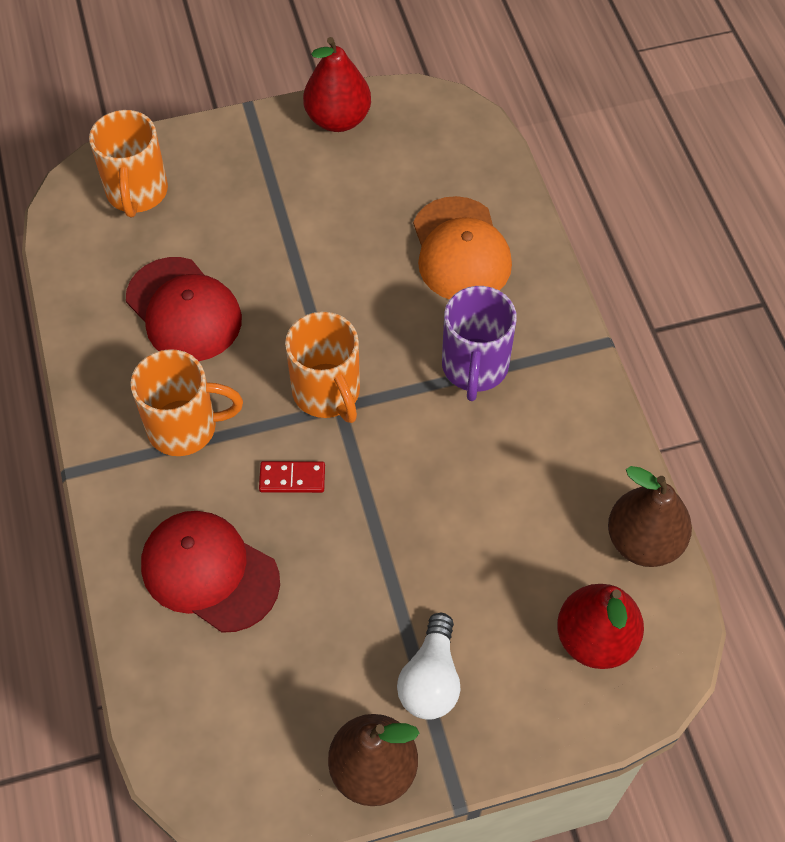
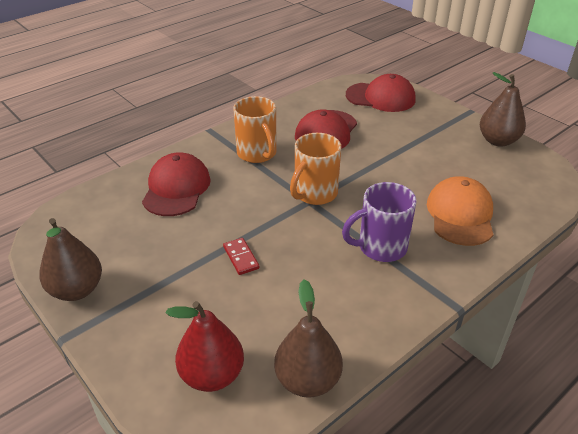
camera: 65 degrees right, 20 degrees down
(137, 193) = (380, 97): orange mug -> red cap
(292, 478) = (250, 198): red domino -> red domino (241, 257)
(338, 119) = (498, 141): red pear -> brown pear
(431, 679) = (146, 297): white light bulb -> none
(461, 250) = (460, 214): orange cap -> orange cap turned 135 degrees clockwise

